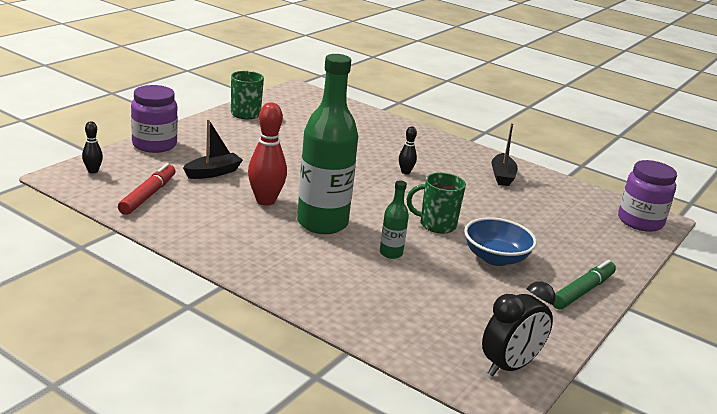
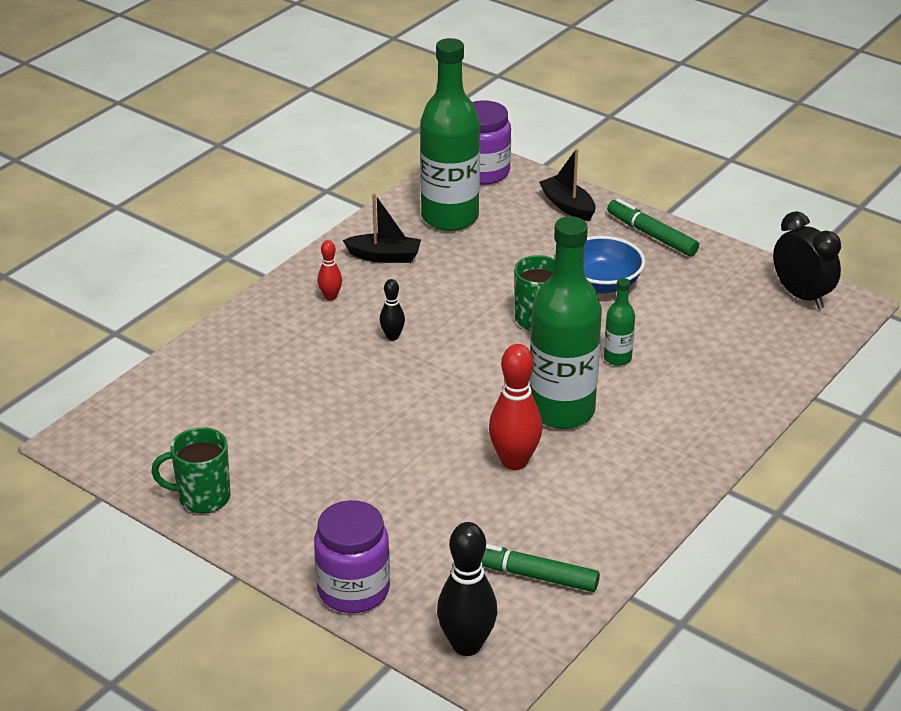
camera: 85 degrees left, 10 degrees up
(93, 171) = (466, 645): black bowling pin -> black bowling pin, size x1.92
(148, 195) = (530, 575): red marker -> green marker
(213, 172) = (440, 516): black boat -> black boat (568, 206)
(447, 156) = (330, 297): none -> red bowling pin
(565, 203) = (450, 217): none -> green bottle

